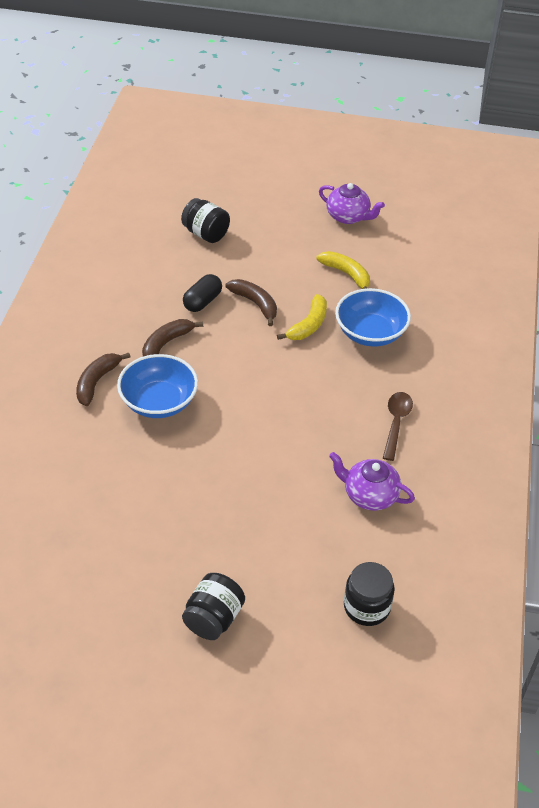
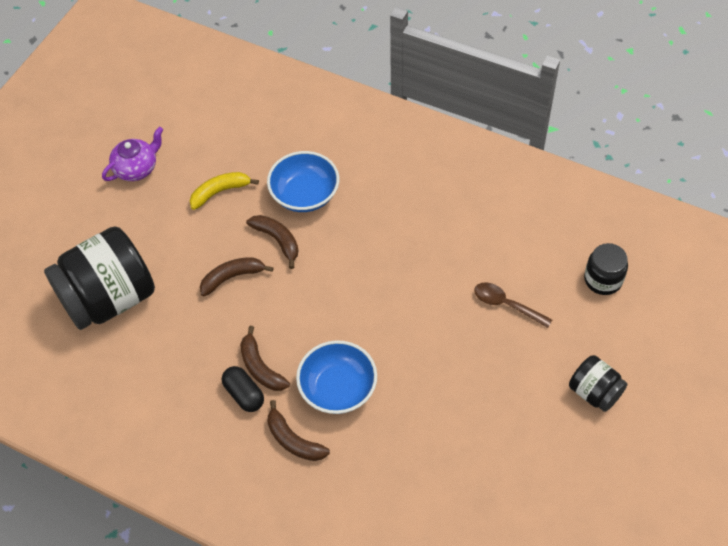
camera: 70 degrees left, 10 degrees up
(202, 301) = (212, 323): black capsule -> black capsule (244, 394)
(206, 234) = (109, 298): black jar -> black jar, size x2.00
(308, 325) = (277, 240): yellow banana -> brown banana
(369, 495) = (492, 247): purple teapot -> none
(396, 423) = (419, 206): brown spoon -> brown spoon (506, 305)

